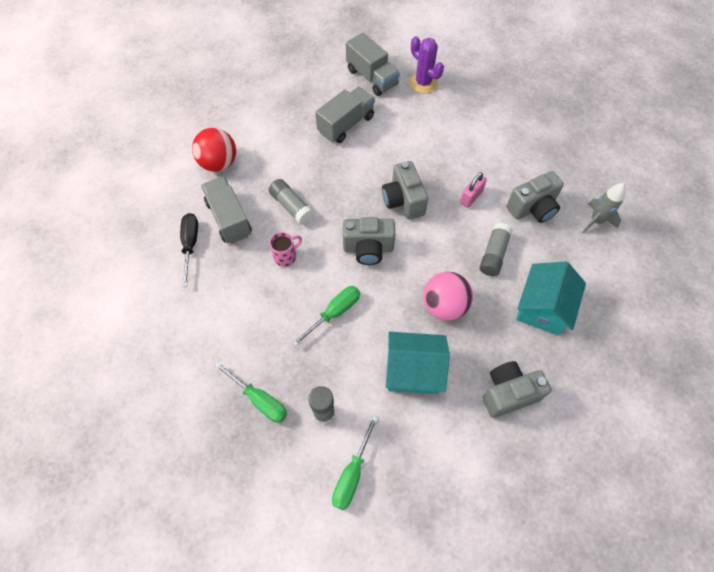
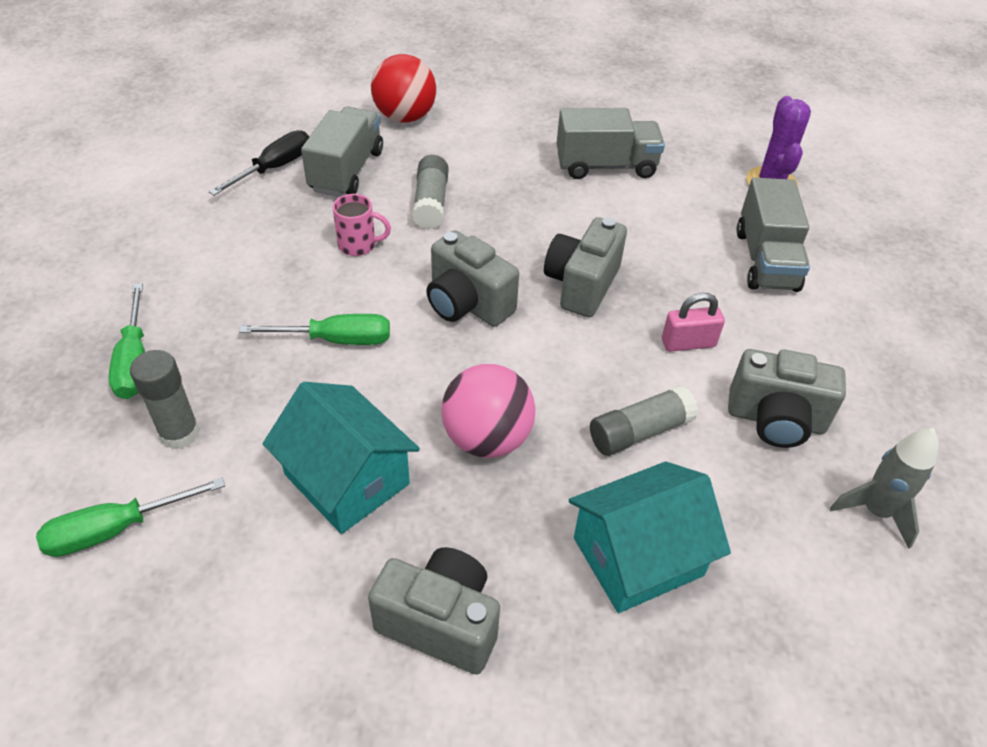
camera: 40 degrees right, 15 degrees down
(372, 77) = (702, 140): grey truck -> grey truck (765, 260)

